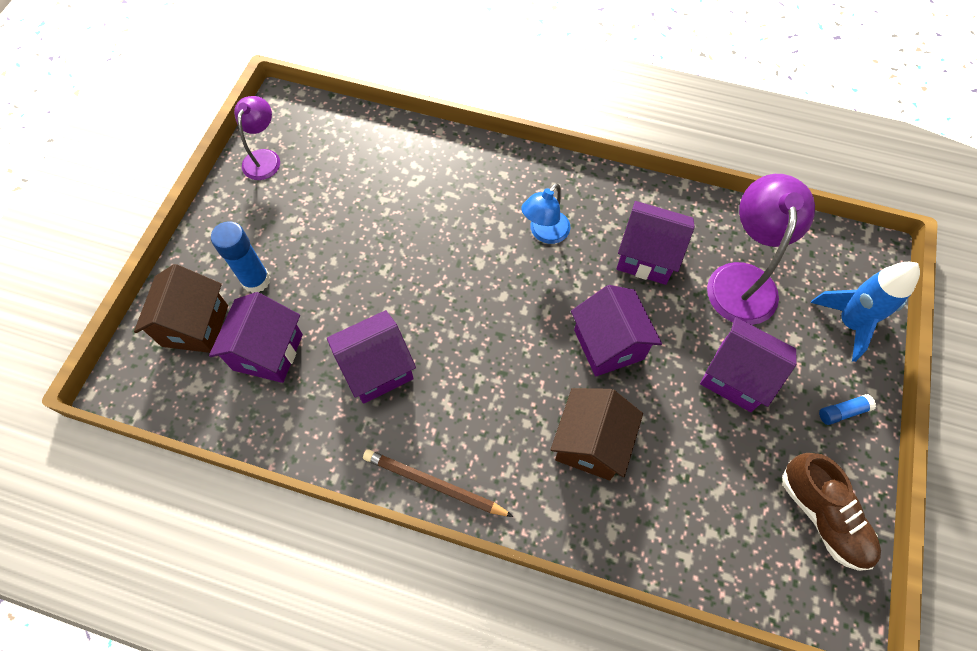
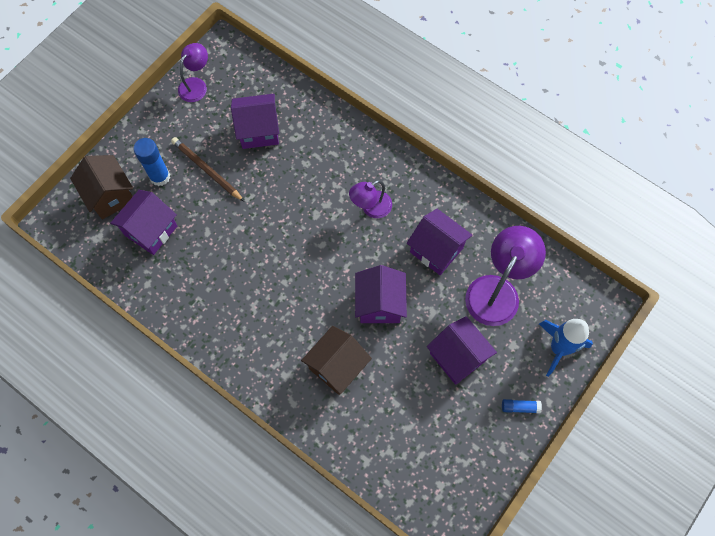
camera: 20 degrees right, 5 degrees up
(195, 325) = (110, 196): brown house -> brown house turned 60 degrees counterclockwise
(377, 369) = (217, 267): purple house -> purple house (259, 131)
(434, 484) = (225, 356): brown pencil -> brown pencil (207, 170)
(544, 233) = (371, 208): blue lamp -> purple lamp
(823, 515) = (469, 468): brown shoe -> none

